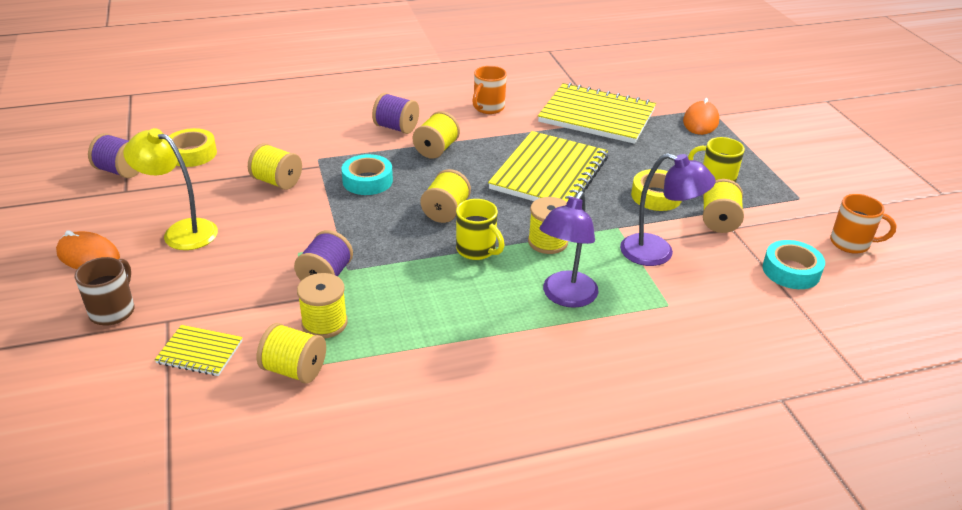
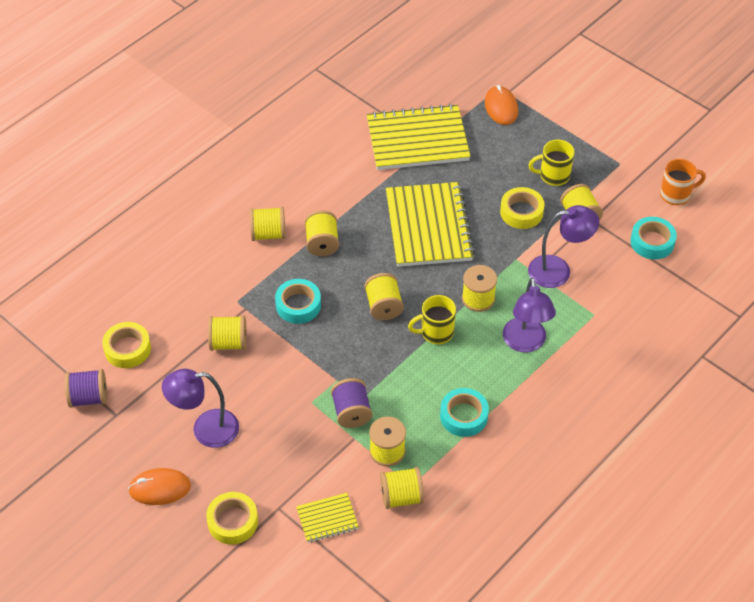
camera: 30 degrees left, 15 degrees up
(113, 311) = (233, 521): brown mug -> yellow tape
(181, 231) = (205, 429): yellow lamp -> purple lamp
(396, 128) = (268, 234): purple spool -> yellow spool
(436, 329) = (463, 416): none -> turquoise tape
(477, 250) = (436, 332): yellow mug -> yellow mug turned 150 degrees clockwise
(488, 108) = (323, 172): orange mug -> none

